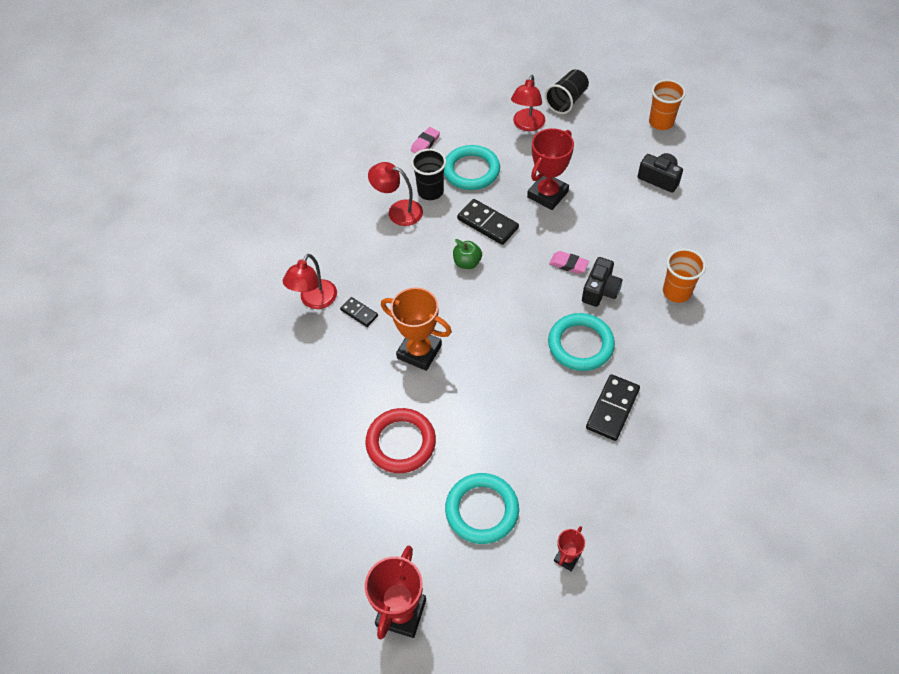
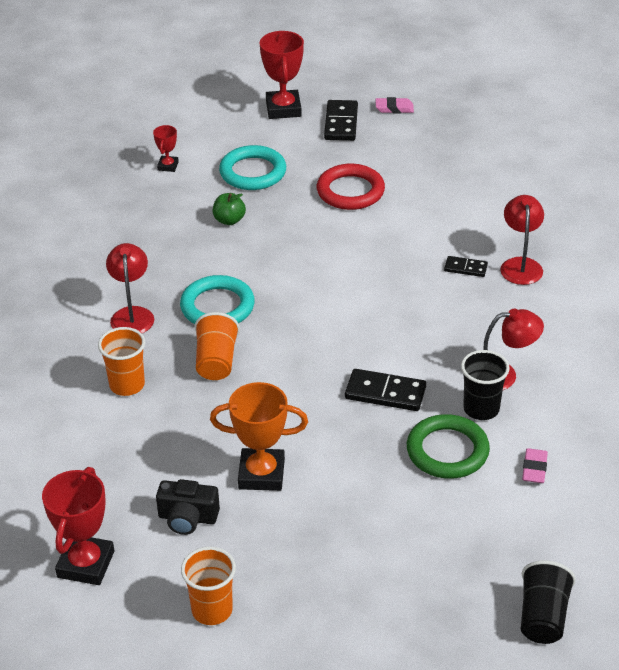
camera: 155 degrees right, 15 degrees down
(419, 351) = (380, 255): orange trophy -> orange trophy (261, 474)
(467, 263) = (383, 345): green apple -> green apple (229, 220)
(471, 171) = (447, 451): turquoise ring -> green ring
(527, 125) = (410, 541): red lamp -> red lamp (132, 314)
(547, 194) = (329, 450): red trophy -> red trophy (85, 564)
(566, 101) = (372, 602): black cup -> black cup (543, 617)
(568, 264) = (264, 377): pink eraser -> pink eraser (394, 108)
(600, 290) = (216, 361): black camera -> orange cup
(612, 408) = (164, 266): black domino -> black domino (341, 123)

